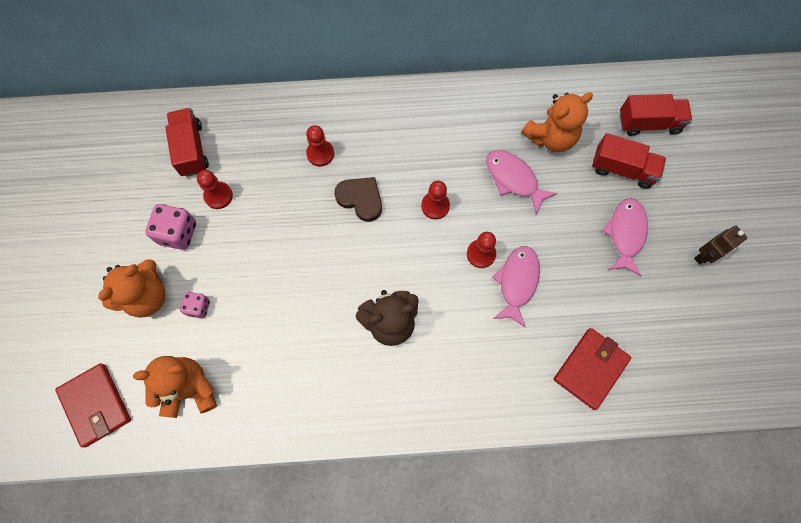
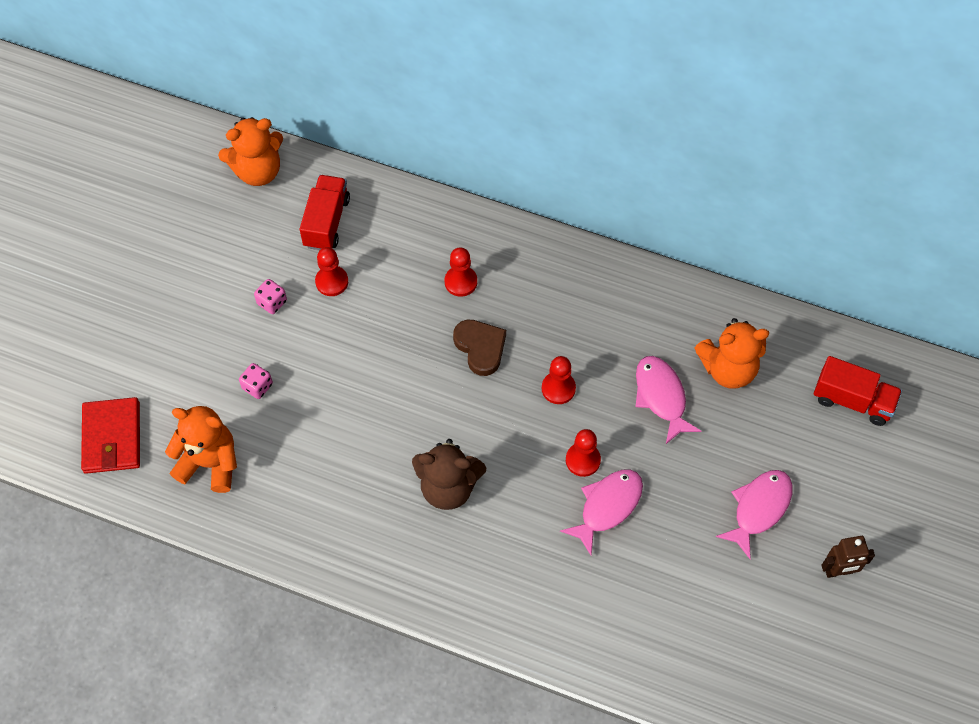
camera: 25 degrees right, 10 degrees down
(146, 296) = (211, 353): orange teddy bear -> orange teddy bear (258, 171)
(178, 233) = (272, 302): pink dice -> pink dice, size x0.60
(590, 369) = (642, 631): red wallet -> none
(622, 169) = (793, 438): red truck -> none

